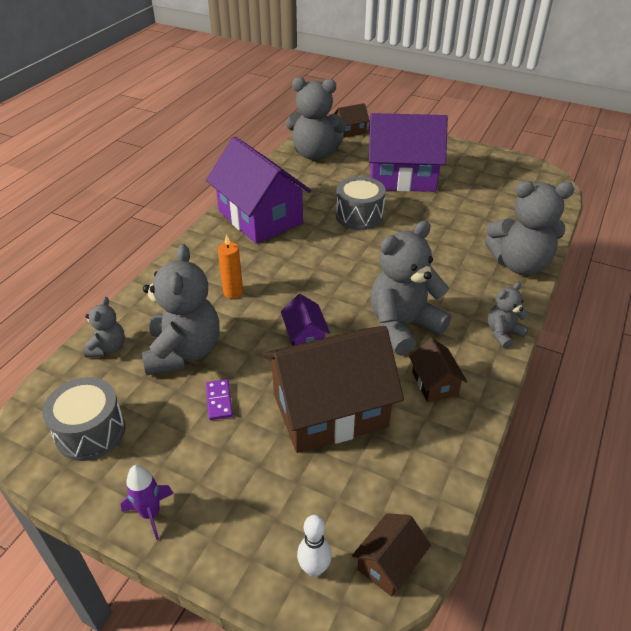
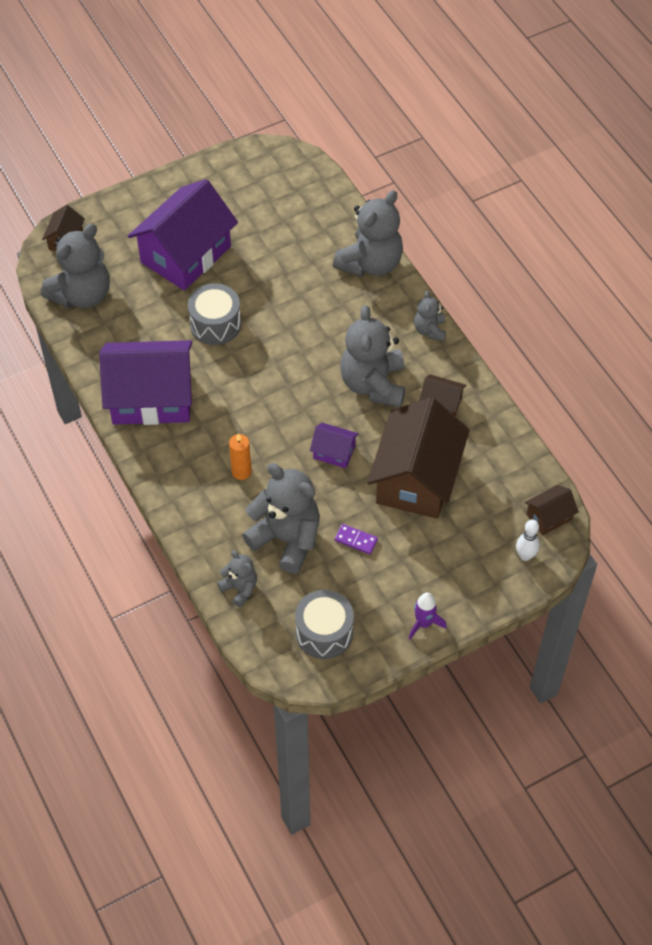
camera: 55 degrees left, 15 degrees up
(389, 563) = (549, 517): brown house -> brown house turned 75 degrees clockwise

